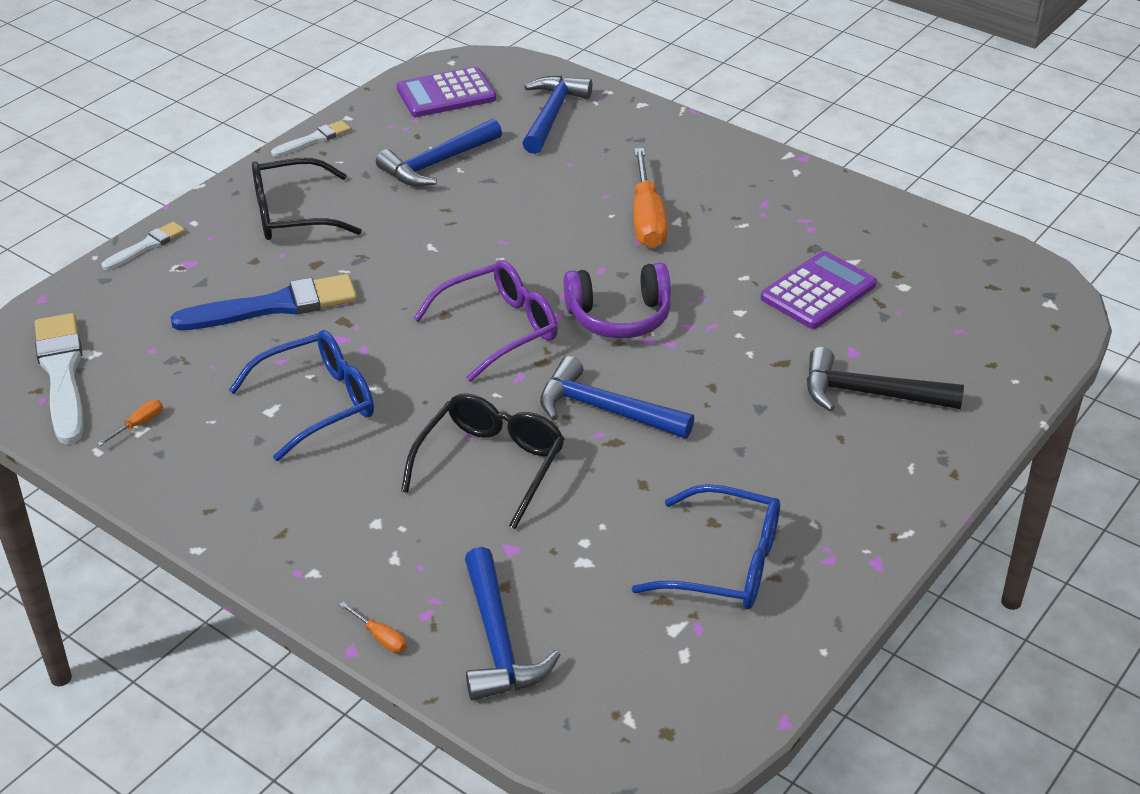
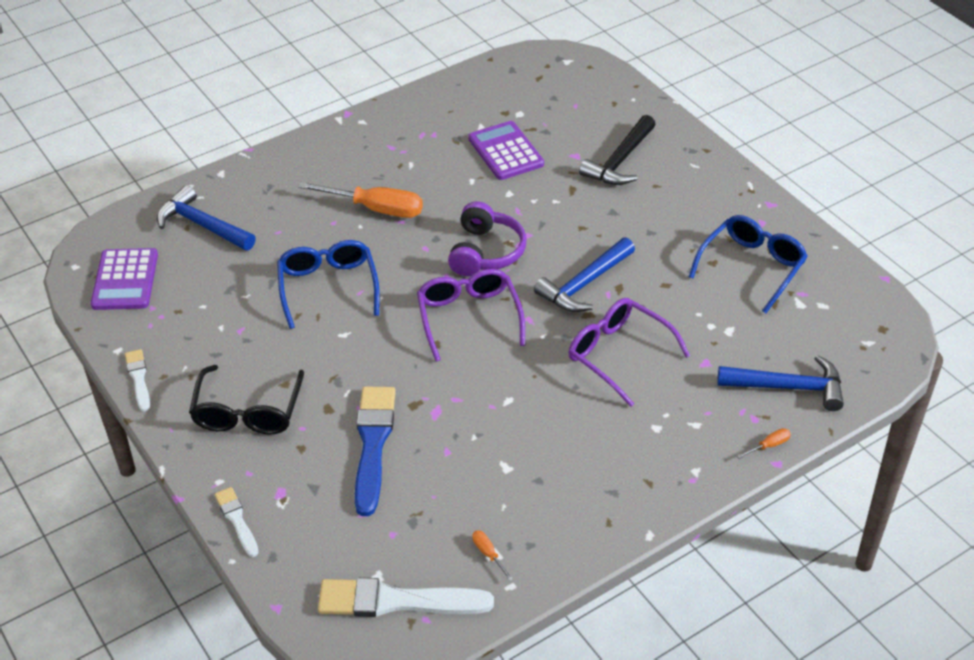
camera: 70 degrees left, 5 degrees up
(318, 403) = (510, 437): blue glasses -> blue glasses (328, 287)
(437, 163) = (228, 307): blue hammer -> none
(491, 465) = (618, 354): black glasses -> purple glasses

